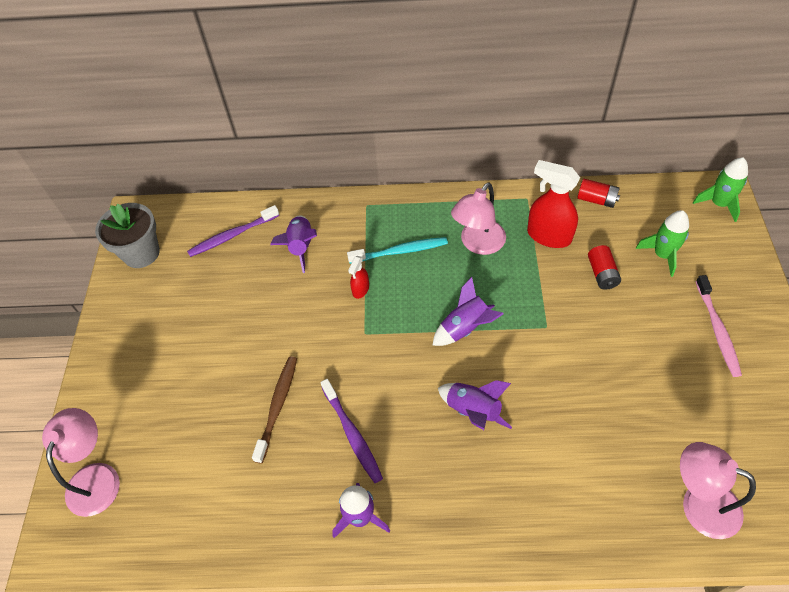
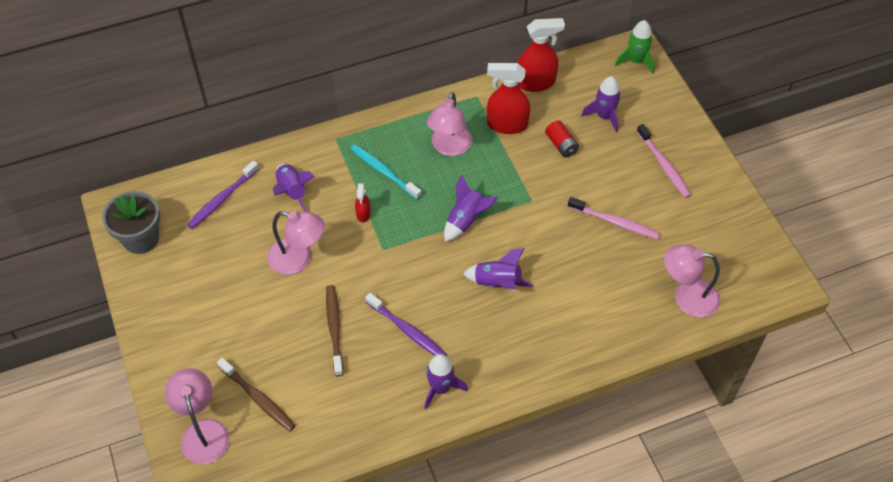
camera: 25 degrees left, 0 degrees up
(166, 458) = (258, 398): none -> brown toothbrush
(275, 318) = (298, 259): none -> pink lamp
(400, 251) = (384, 172): turquoise toothbrush -> turquoise toothbrush turned 105 degrees counterclockwise
(596, 200) = (536, 82): red battery -> red spray bottle
(636, 380) = (614, 222): none -> pink toothbrush
(662, 255) = (604, 116): green rocket -> purple rocket

